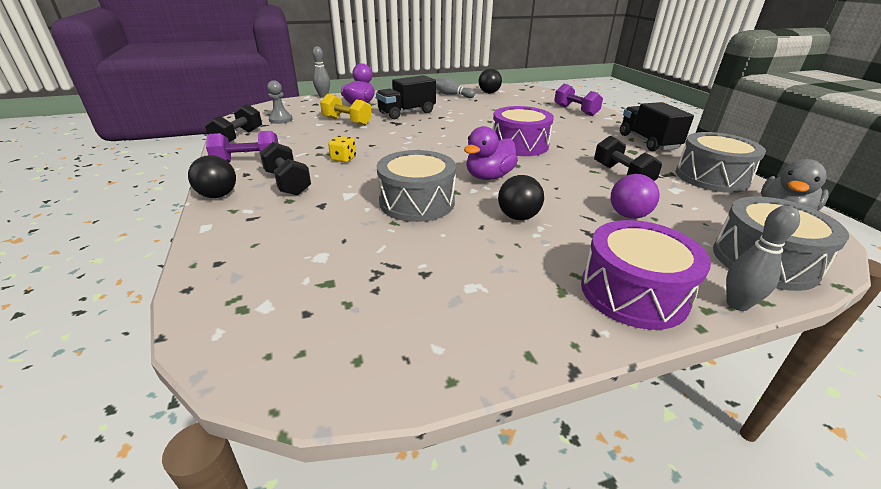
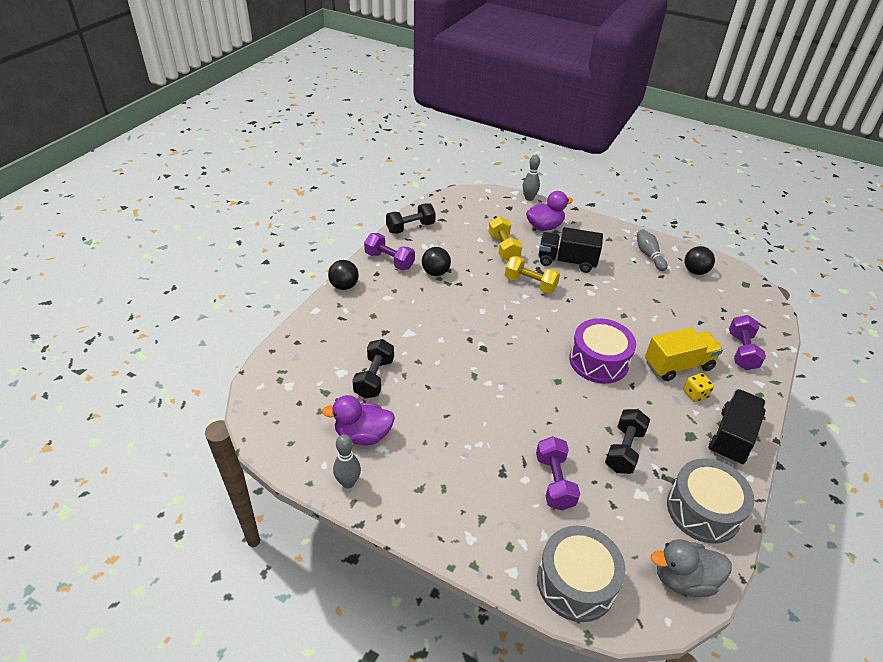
camera: 45 degrees right, 10 degrees up
(280, 120) = (460, 218): grey pawn -> none
(288, 183) = (389, 298): black dumbbell -> black dumbbell (374, 378)
(343, 159) = (447, 294): yellow dice -> yellow dice (695, 394)
(401, 130) = (530, 284): none -> yellow dumbbell
(417, 202) = (438, 368): grey drum -> none
(489, 176) = (518, 378): purple duck -> purple duck (363, 435)
(518, 217) = (479, 425): black ball -> black ball (435, 272)
(562, 128) = (678, 365): none -> yellow truck
(628, 215) = (554, 482): purple ball -> purple dumbbell
(633, 292) = (454, 522): purple drum -> none
(737, 304) = (496, 579): grey bowling pin -> grey bowling pin (348, 482)

